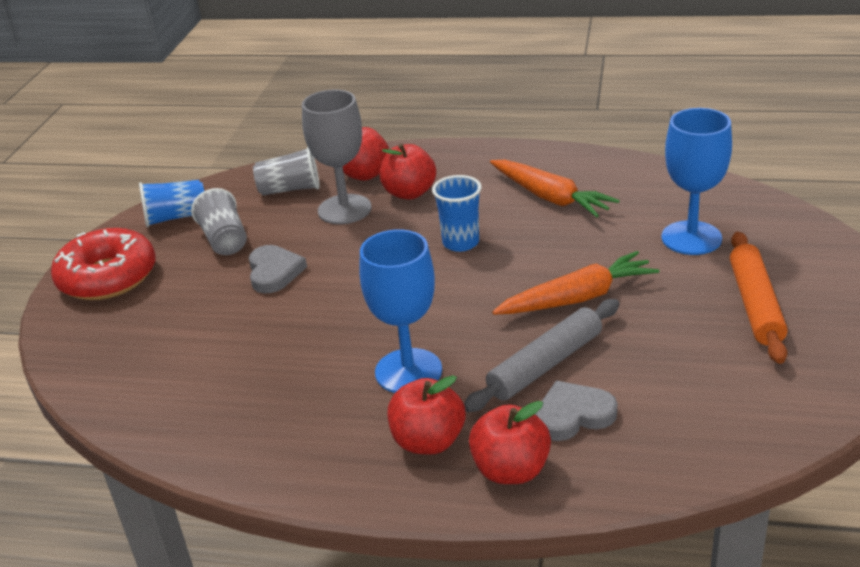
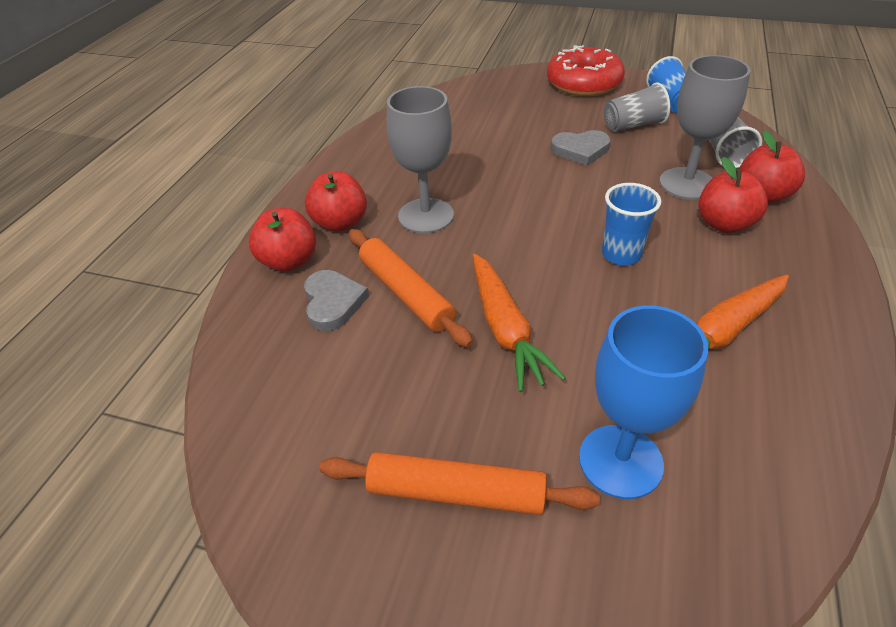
camera: 95 degrees right, 10 degrees up
(408, 371) = (426, 216): blue goblet -> grey goblet
(545, 365) = (406, 293): grey rolling pin -> orange rolling pin

